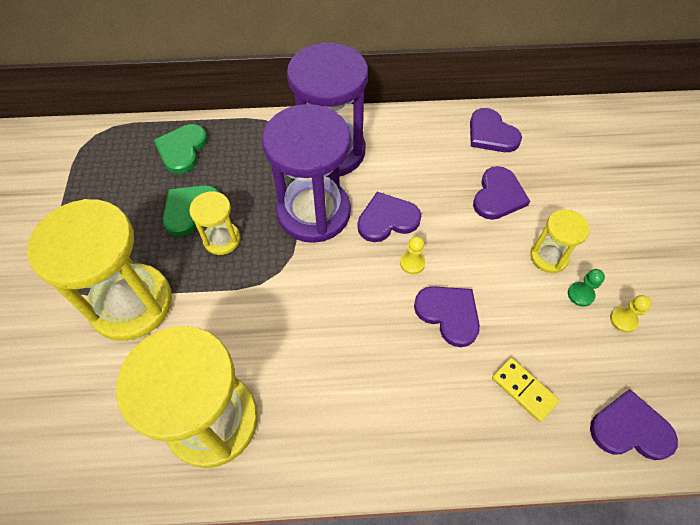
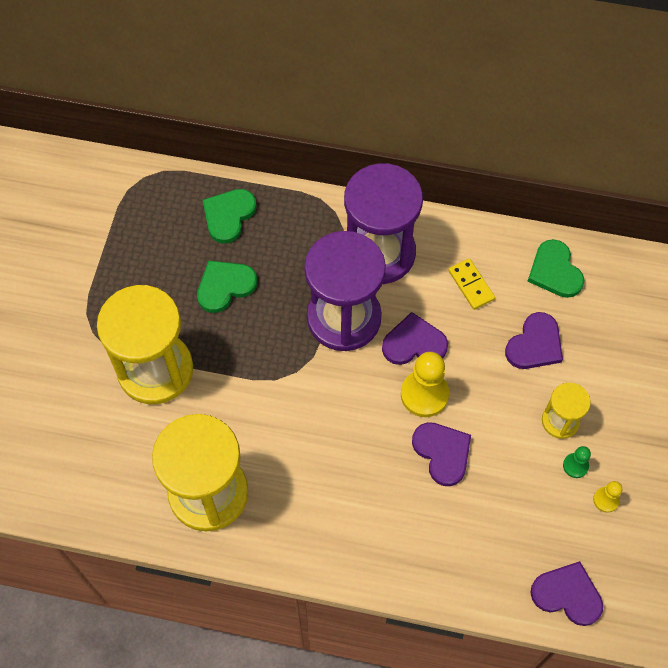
camera: 15 degrees right, 5 degrees up
(222, 239) = (249, 325): yellow hourglass -> none
(412, 263) = (424, 394): yellow pawn -> yellow pawn, size x1.95
(491, 134) = (555, 271): purple heart -> green heart
(524, 390) = (486, 537): yellow domino -> yellow domino (471, 285)

